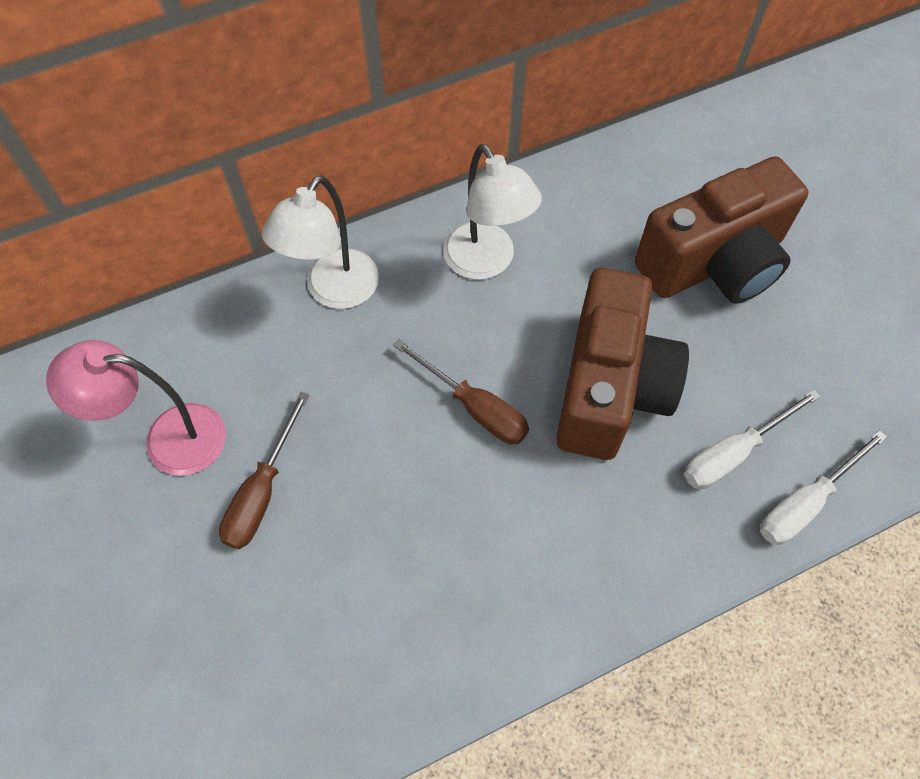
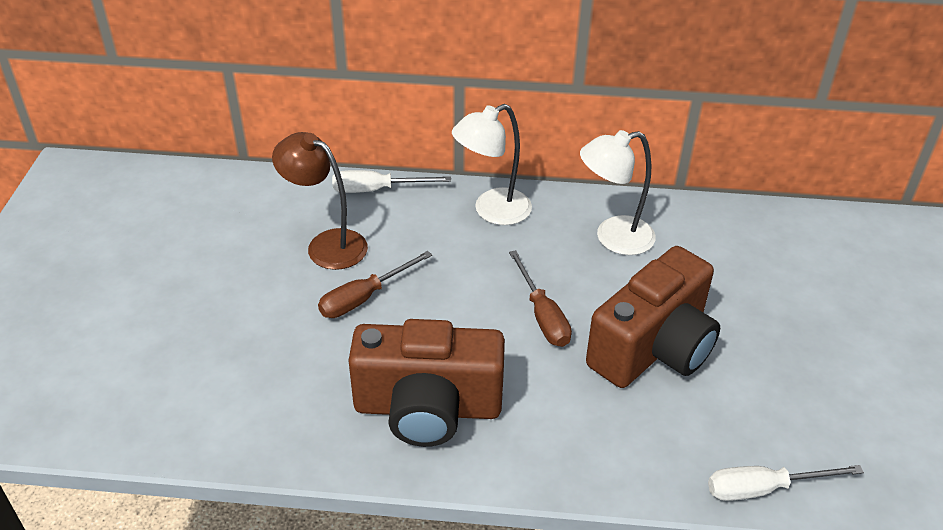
camera: 30 degrees right, 20 degrees down
(168, 439) = (326, 244): pink lamp -> brown lamp
(486, 262) = (613, 238): white lamp -> white lamp turned 75 degrees clockwise
(714, 263) = (796, 308): brown camera -> brown camera (427, 408)
(734, 453) = (725, 430): white screwdriver -> white screwdriver (377, 190)

